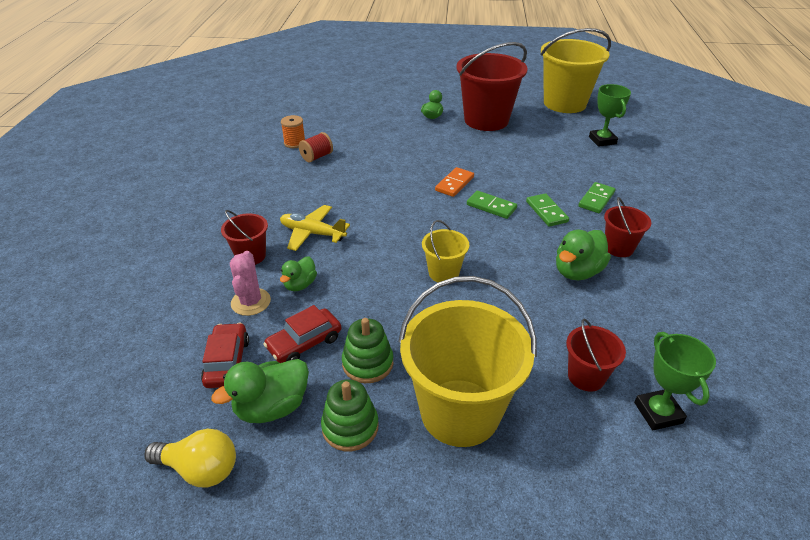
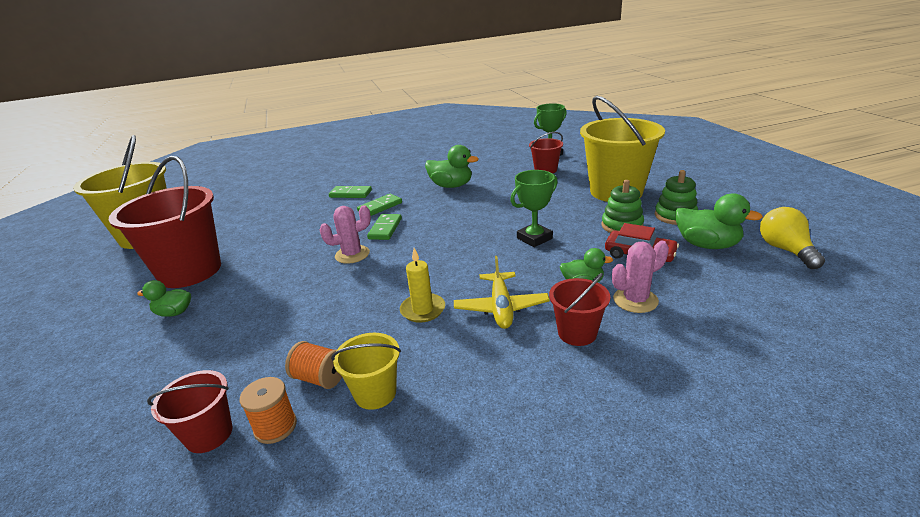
camera: 110 degrees left, 10 degrees down
(227, 362) = (706, 280): red car -> none
(316, 157) = (320, 378): red spool -> orange spool
(345, 200) = (423, 310): none -> yellow candle
(443, 273) = (497, 226): yellow bucket -> yellow bucket (375, 393)
(454, 184) = (352, 254): orange domino -> pink cactus
(602, 140) = (241, 206): green trophy -> green trophy (534, 238)
(618, 248) = (413, 179): red bucket -> red bucket (209, 434)

